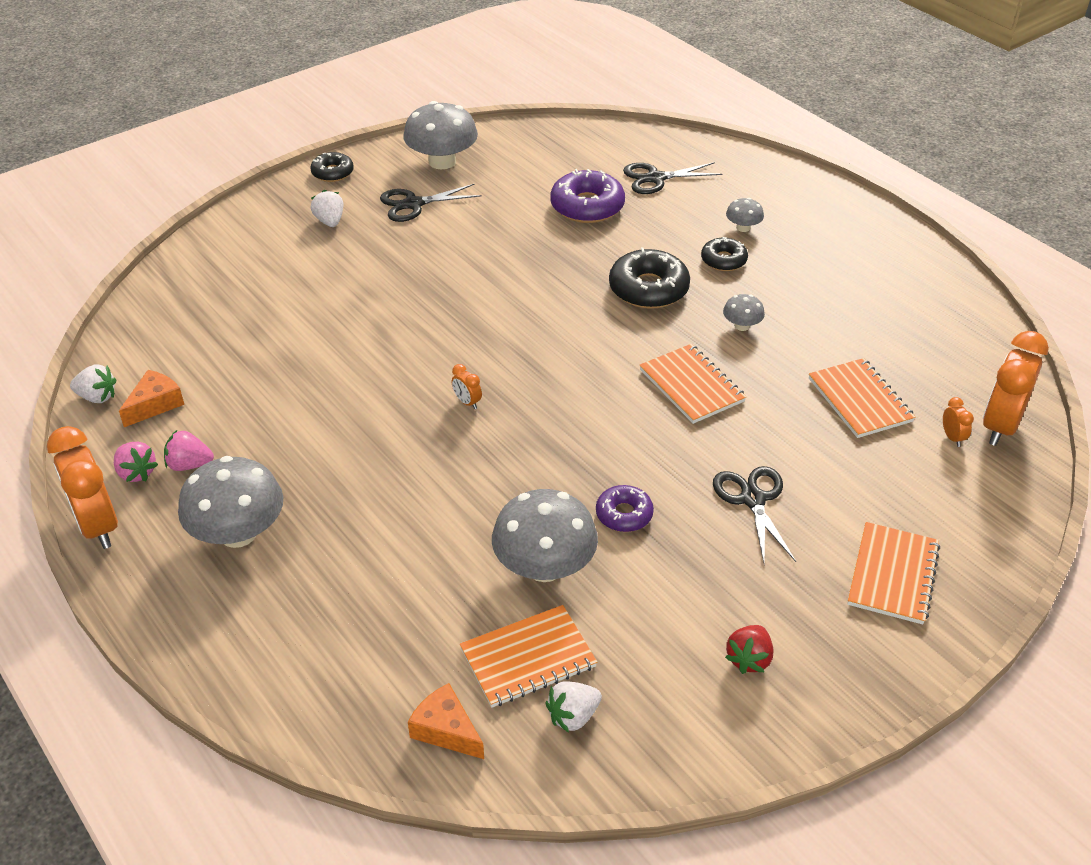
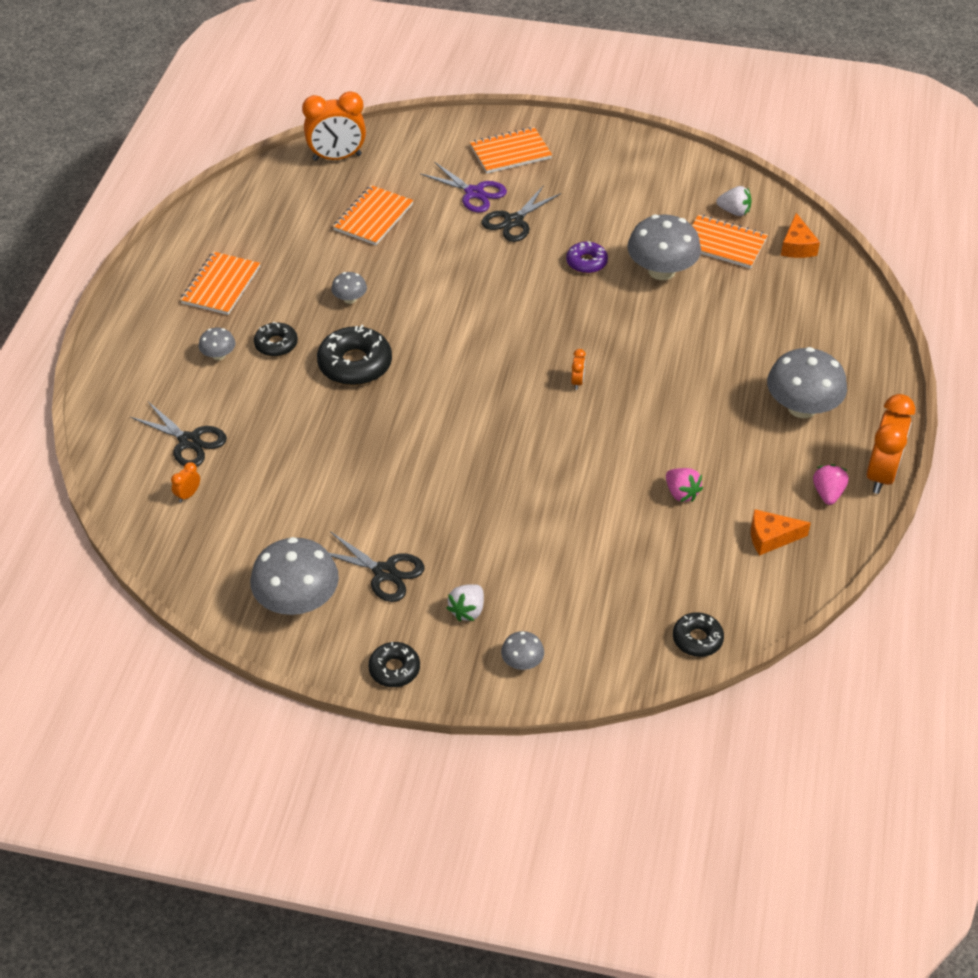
camera: 130 degrees left, 5 degrees up
(97, 397) = (805, 576): white strawberry -> none
(146, 306) = (697, 639): none -> black donut
(189, 465) = (790, 473): pink strawberry -> pink strawberry (681, 493)
(256, 222) = (522, 662): none -> grey mushroom
(587, 206) = (276, 459): purple donut -> none
(691, 386) = (441, 291): orange notebook -> orange notebook (221, 285)
(749, 659) = (627, 174): red strawberry -> none
(835, 497) = (474, 193): none -> purple scissors
(952, 437) = (369, 171): orange clock -> orange clock (188, 495)

